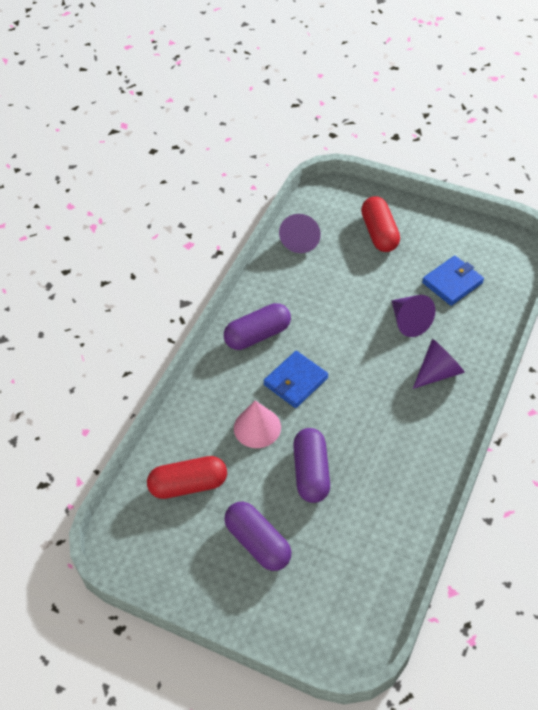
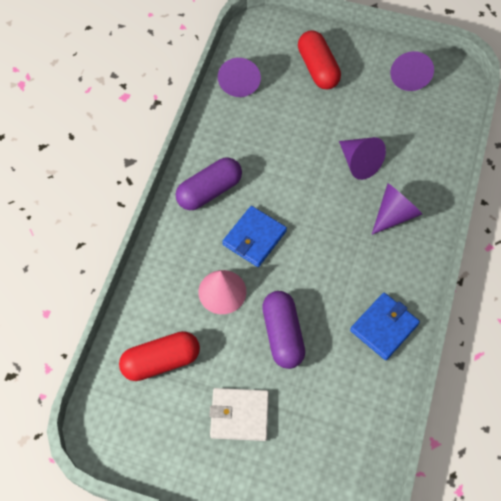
camera: 10 degrees left, 10 degrees up
(258, 543) = (239, 415): purple capsule -> white wallet
(452, 283) = (397, 117): blue wallet -> blue wallet (384, 327)
(469, 246) = (408, 76): none -> purple cone

